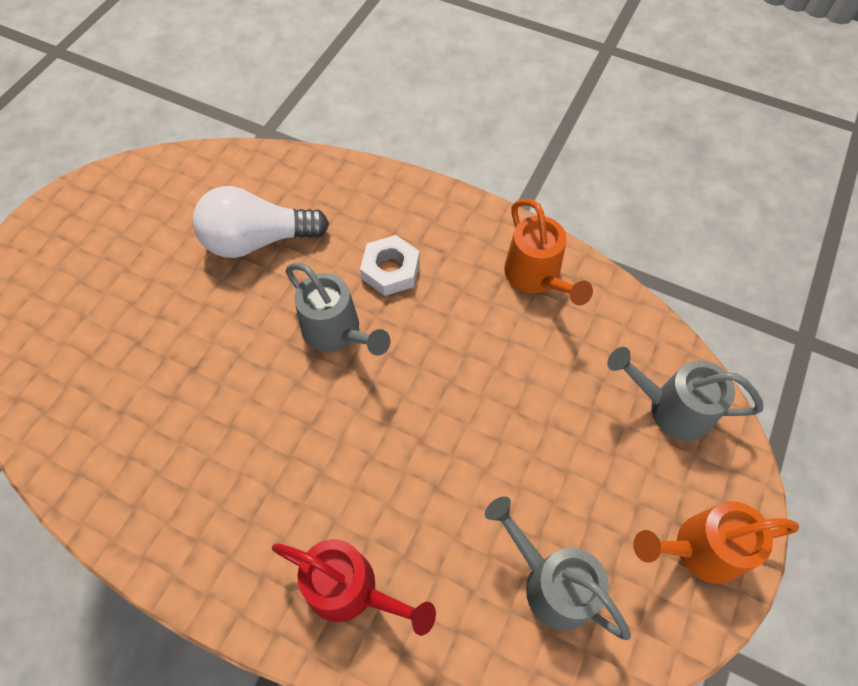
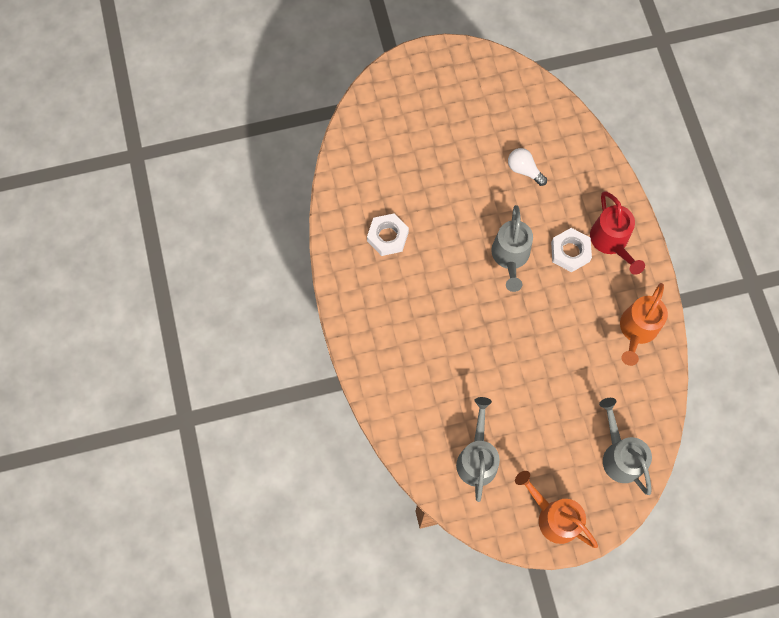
camera: 50 degrees right, 10 degrees up
(173, 447) = (387, 237): none -> white nut
(257, 240) = (524, 170): white light bulb -> white light bulb, size x0.52
(351, 590) = (397, 372): red watering can -> red watering can (611, 242)

